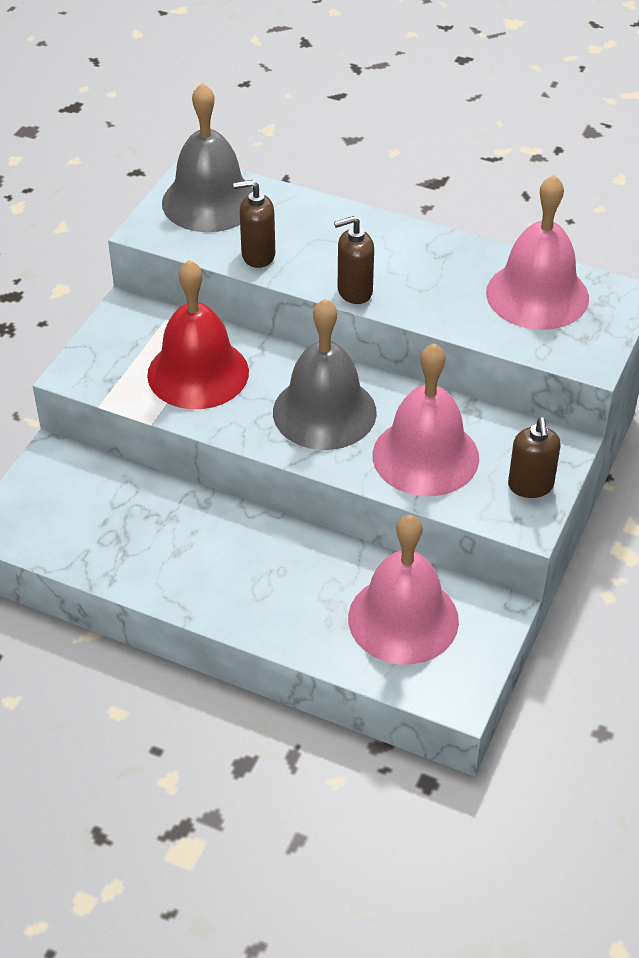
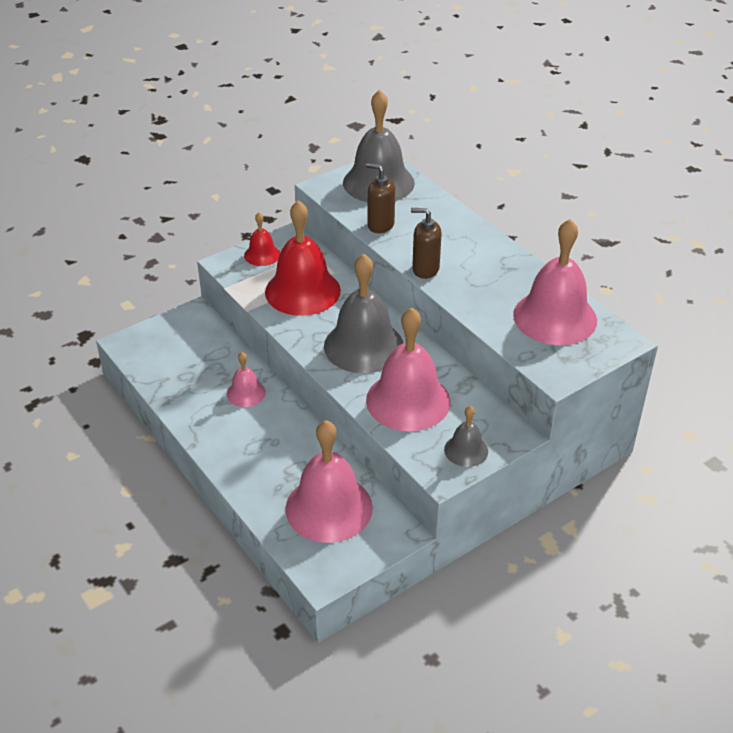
camera: 30 degrees right, 5 degrees down
(109, 346) = (262, 255): none -> red bell
(199, 527) = (246, 393): none -> pink bell
(530, 486) = (466, 450): brown soap dispenser -> grey bell

